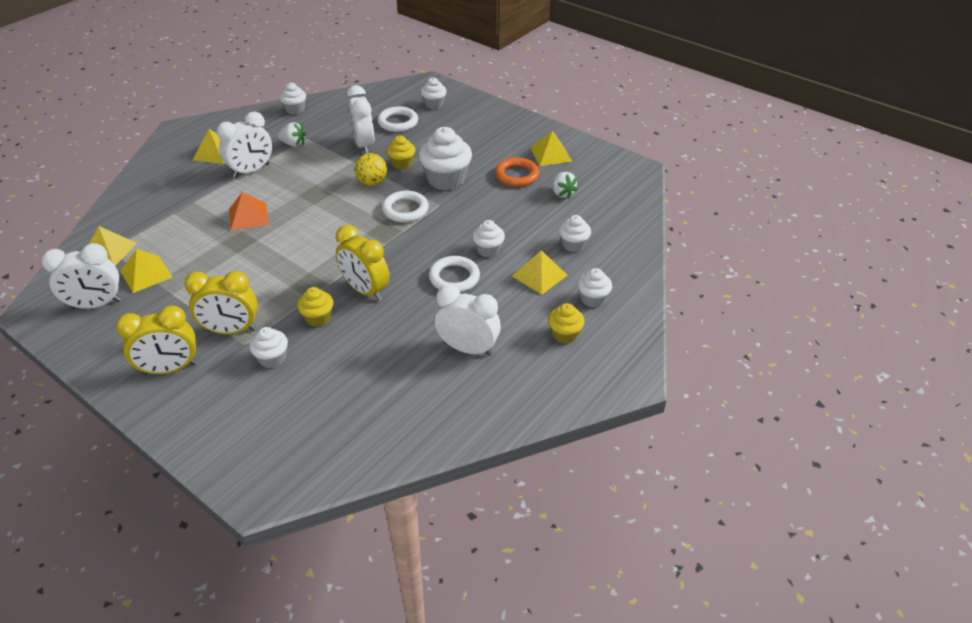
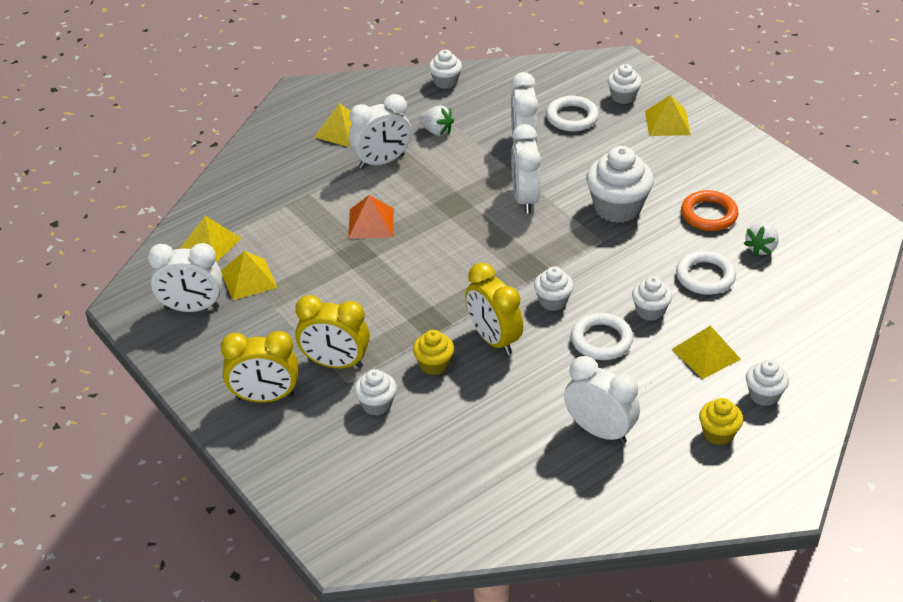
camera: 15 degrees right, 0 degrees up
(372, 182) = (525, 199): yellow ball -> white clock
(402, 164) = (566, 177): yellow cupcake -> none
(405, 210) = (559, 242): white ring -> white ring (705, 276)
(550, 154) = (760, 191): yellow pyramid -> yellow pyramid (667, 122)
(562, 193) = (761, 248): white strawberry -> white strawberry turned 45 degrees clockwise
(573, 245) = (758, 321): white cupcake -> white cupcake (553, 301)

